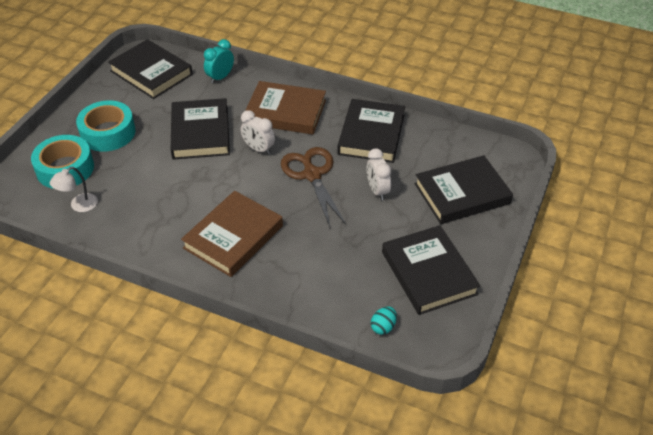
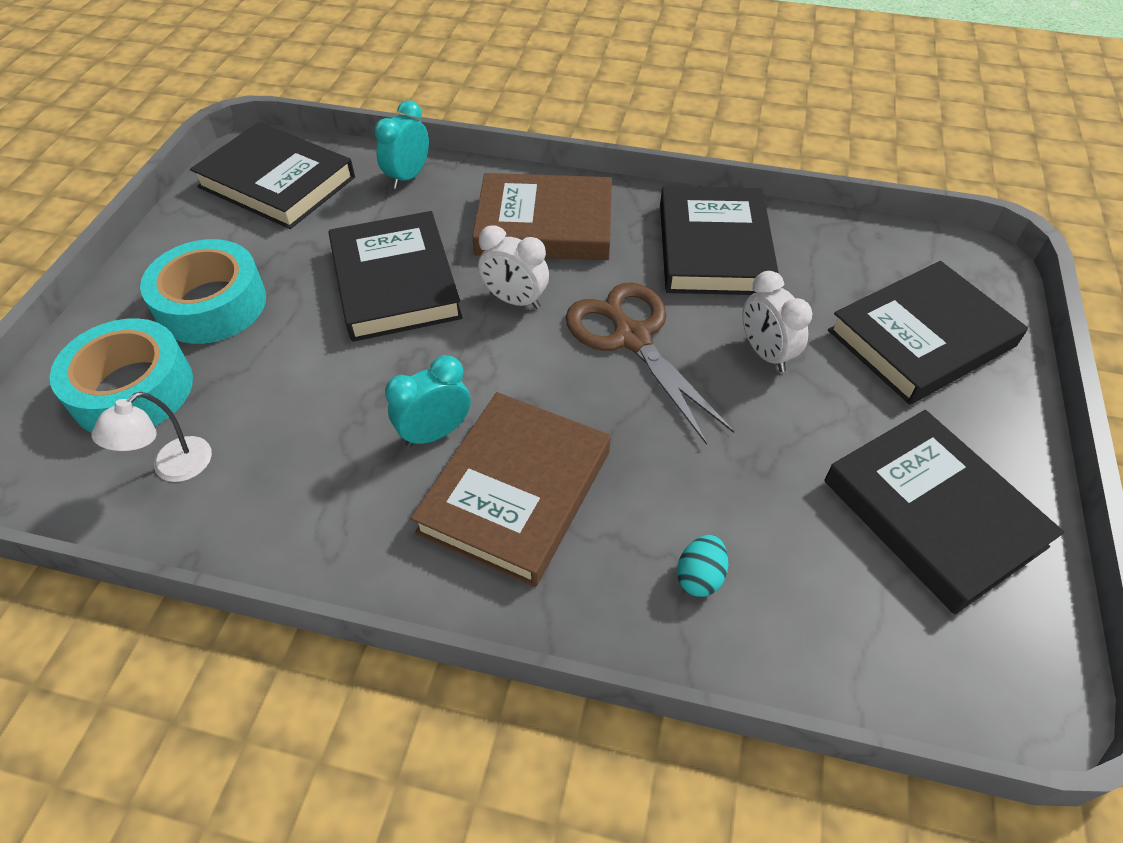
camera: 10 degrees left, 5 degrees up
(202, 206) = (435, 433): none -> turquoise clock
(383, 327) = (895, 657): turquoise egg -> turquoise egg (700, 576)

